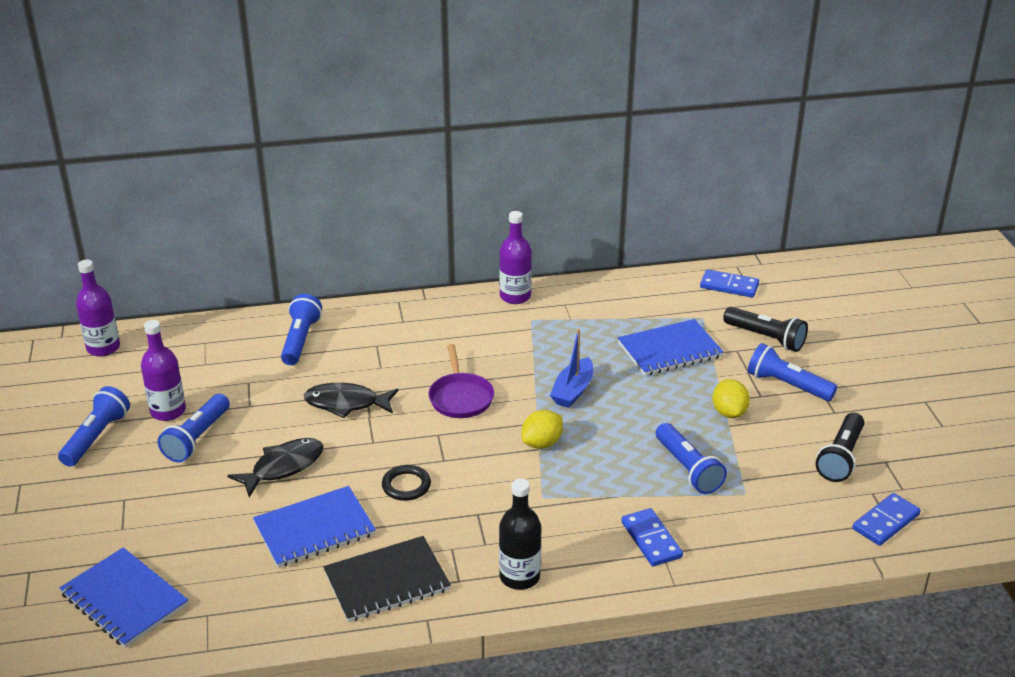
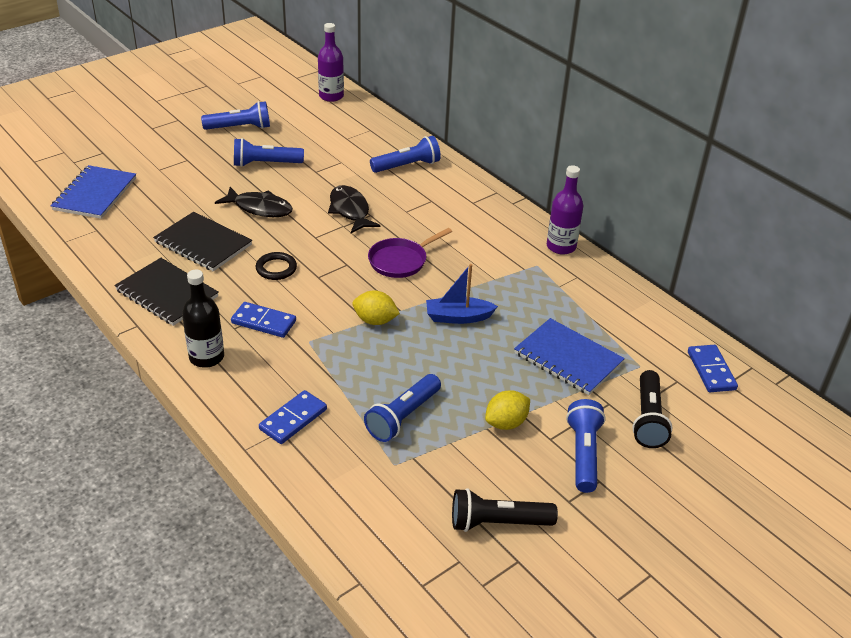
camera: 60 degrees right, 5 degrees up
(168, 411) = (285, 143): purple bottle -> none
(314, 529) = (203, 244): blue notebook -> black notebook
(886, 522) = (420, 582): blue domino -> blue domino (263, 322)

